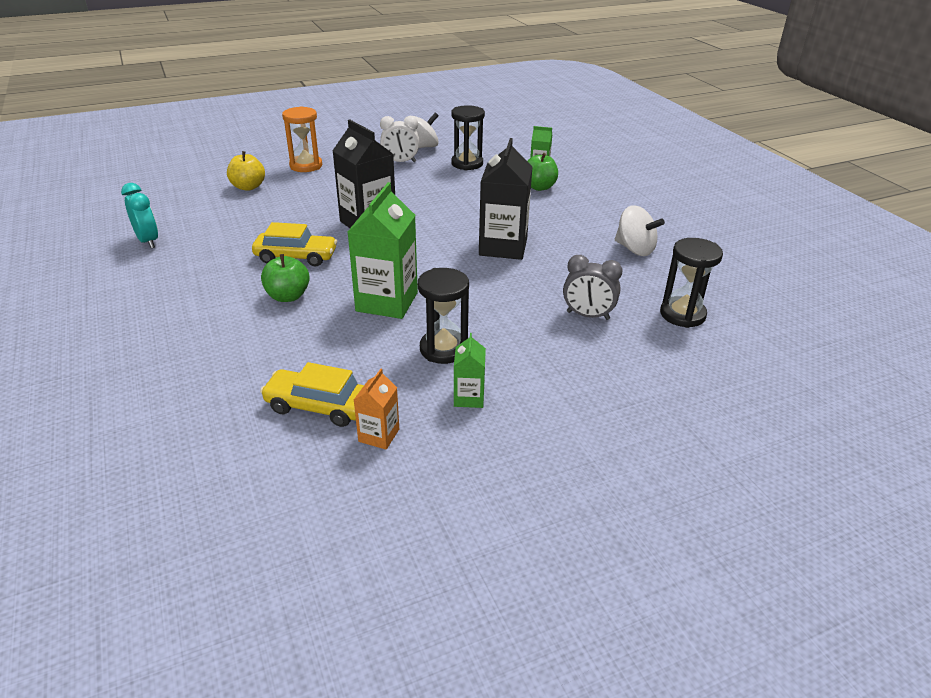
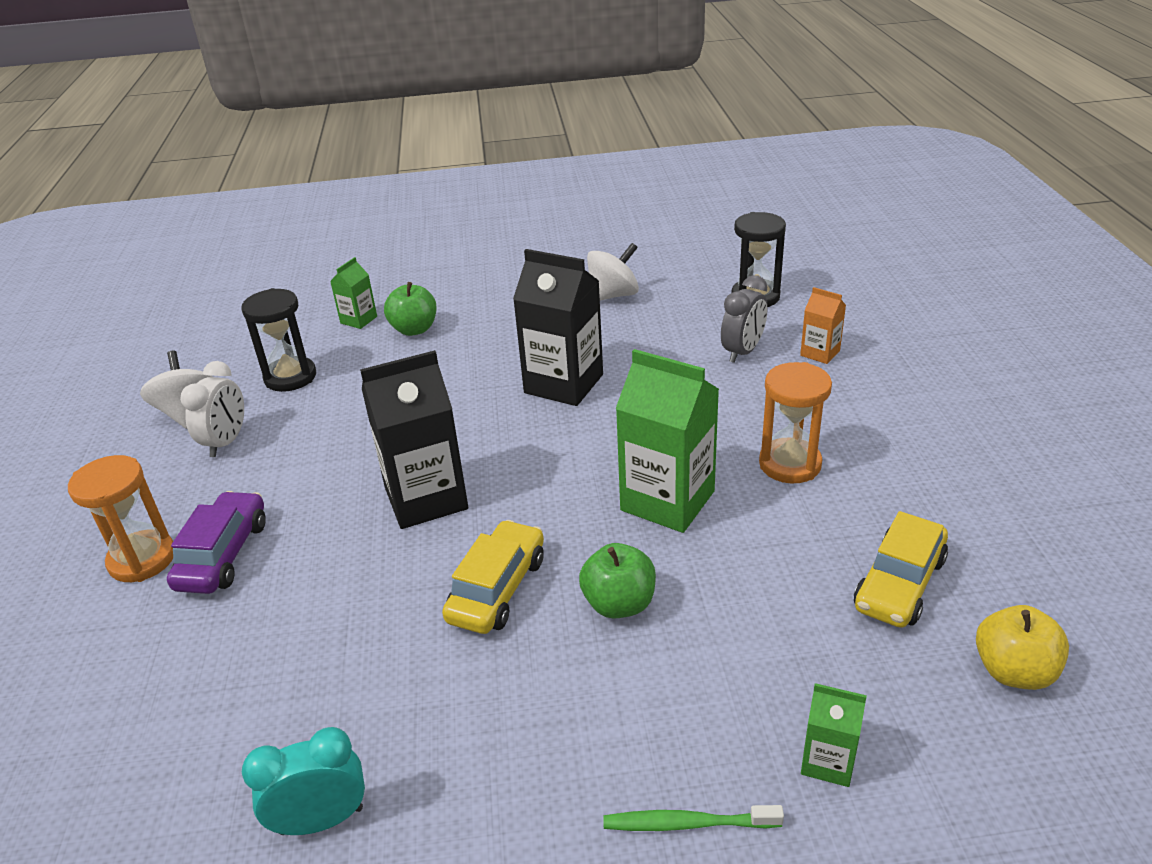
camera: 70 degrees left, 0 degrees up
(130, 336) = (687, 823): none -> green toothbrush
(248, 187) = (173, 649): yellow apple -> yellow apple (1013, 671)
(312, 182) = (223, 554): none -> purple car
(379, 435) = (956, 535): orange carton -> orange carton (820, 353)
(443, 349) = (790, 464): black hourglass -> orange hourglass
(469, 397) = (887, 458): green carton -> green carton (828, 761)

